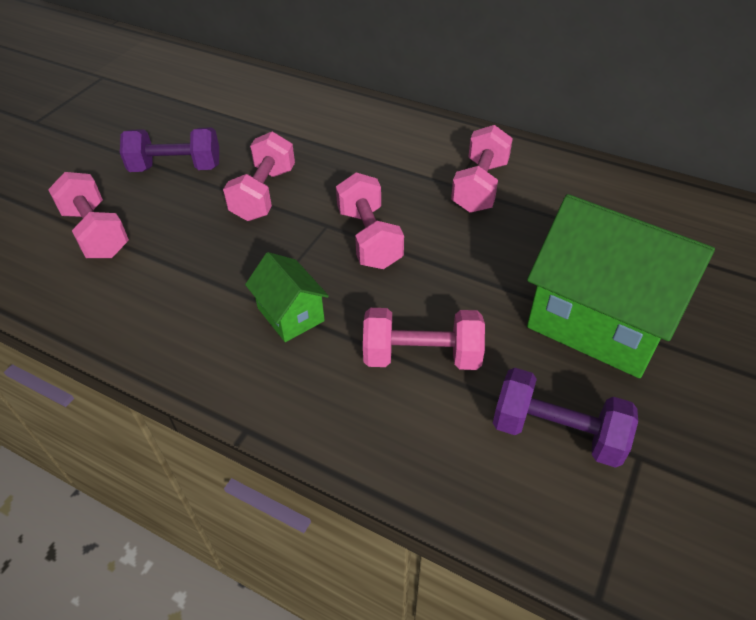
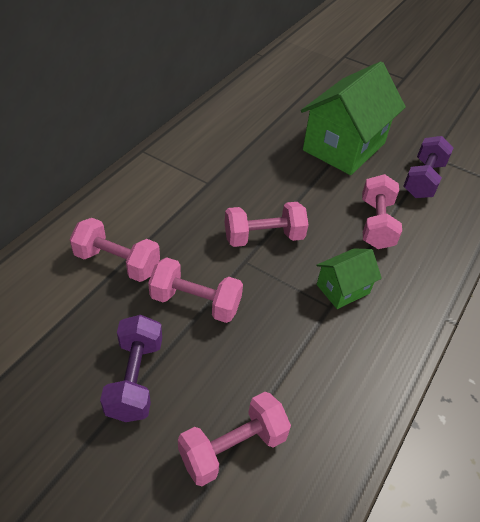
camera: 90 degrees left, 0 degrees up
(480, 186) = (213, 170): pink dumbbell -> pink dumbbell (117, 262)

